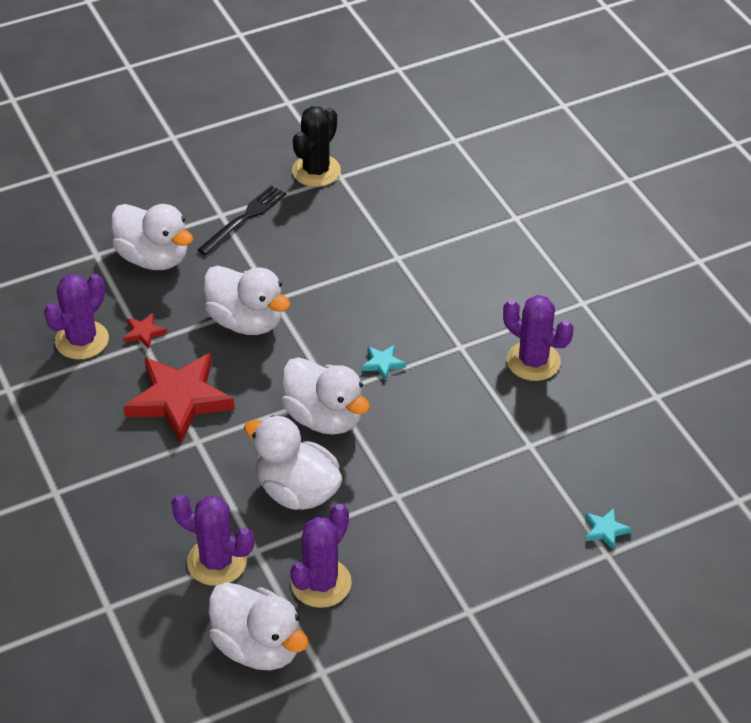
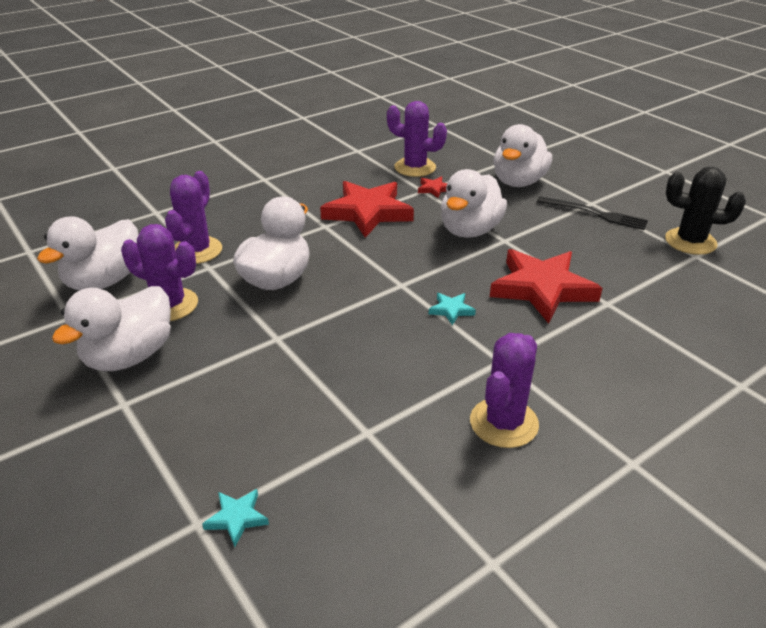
camera: 80 degrees right, 10 degrees down
(324, 417) = (368, 284): white duck -> white duck (129, 356)
(365, 293) = (542, 289): none -> red star

